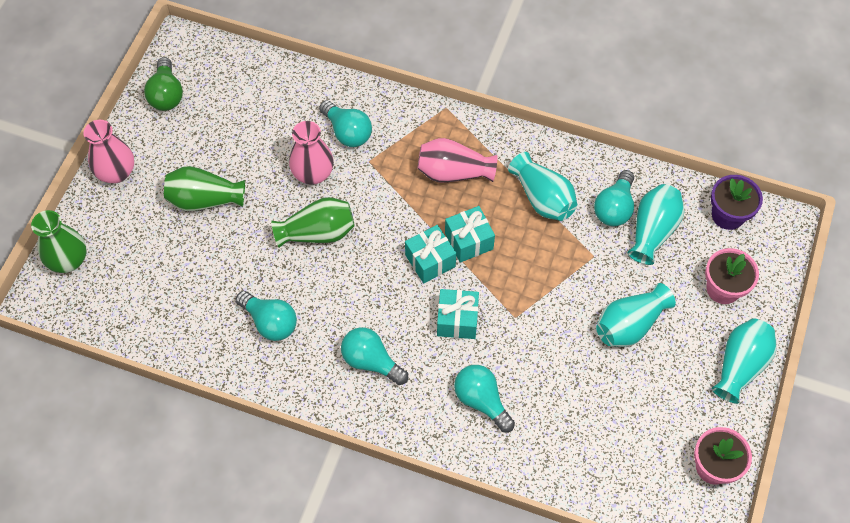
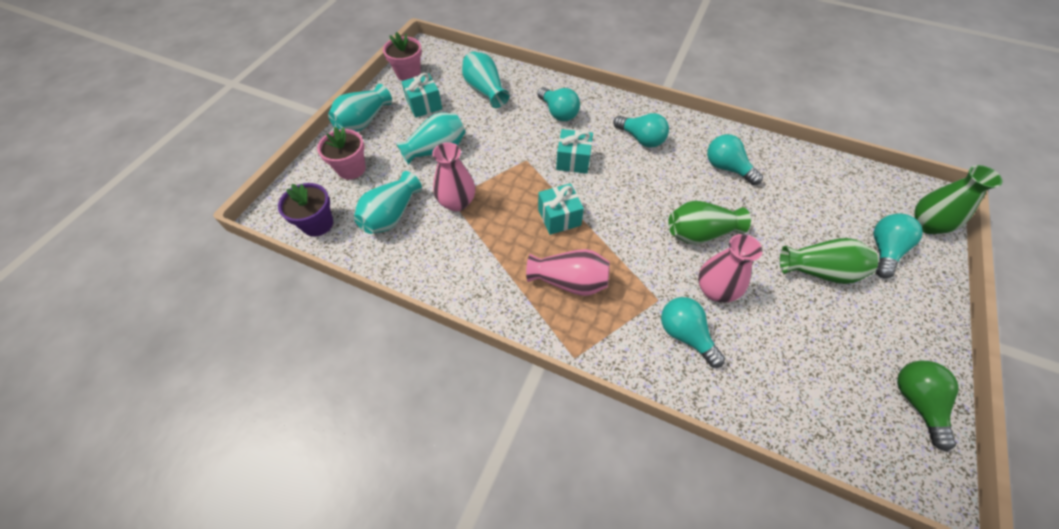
camera: 175 degrees left, 5 degrees down
(116, 172) = (926, 306): pink vase -> pink vase (457, 202)
(430, 261) = (594, 204): turquoise gift -> turquoise gift (424, 105)
(542, 198) = (484, 250): turquoise vase -> turquoise vase (485, 90)
(614, 208) = (419, 237): turquoise light bulb -> turquoise light bulb (884, 250)

